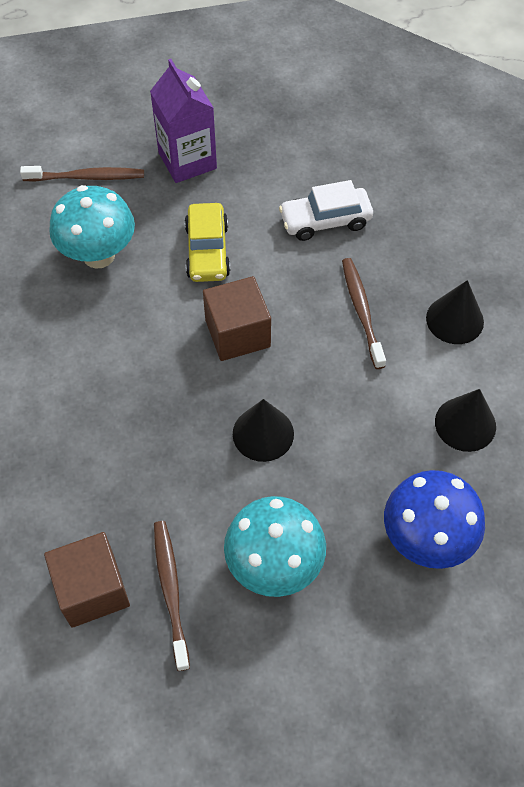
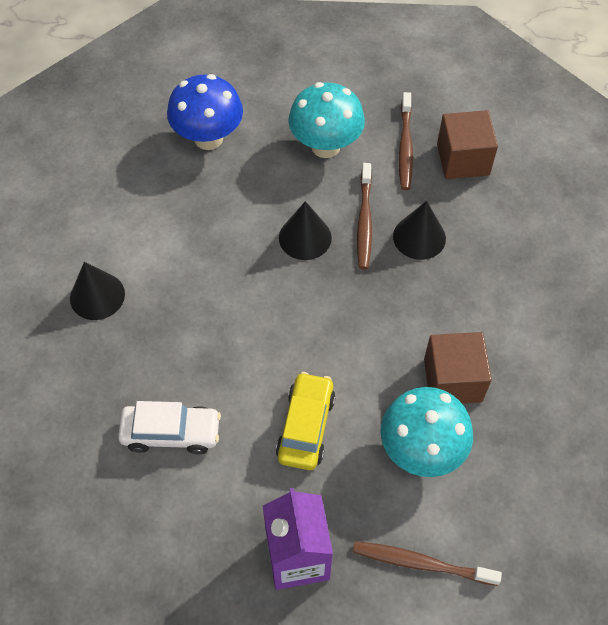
camera: 165 degrees left, 0 degrees up
(237, 333) = (300, 330): brown cube -> brown cube (452, 380)
(361, 311) = (177, 324): brown toothbrush -> brown toothbrush (364, 221)
(465, 424) = (137, 208): black cone -> black cone (419, 237)

